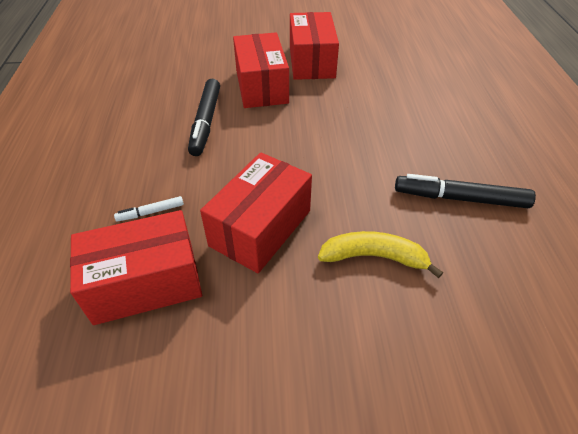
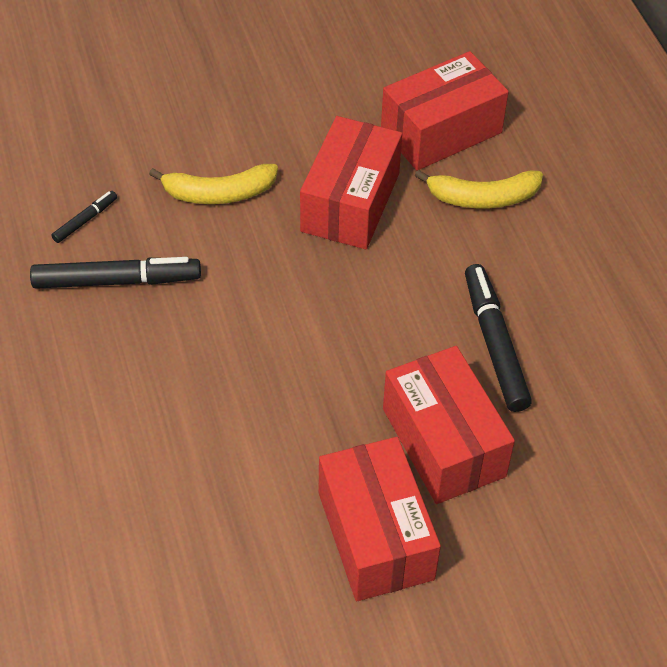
camera: 165 degrees right, 5 degrees up
(151, 212) = (482, 198): white marker -> yellow banana
(496, 253) = (85, 220): none -> black marker

